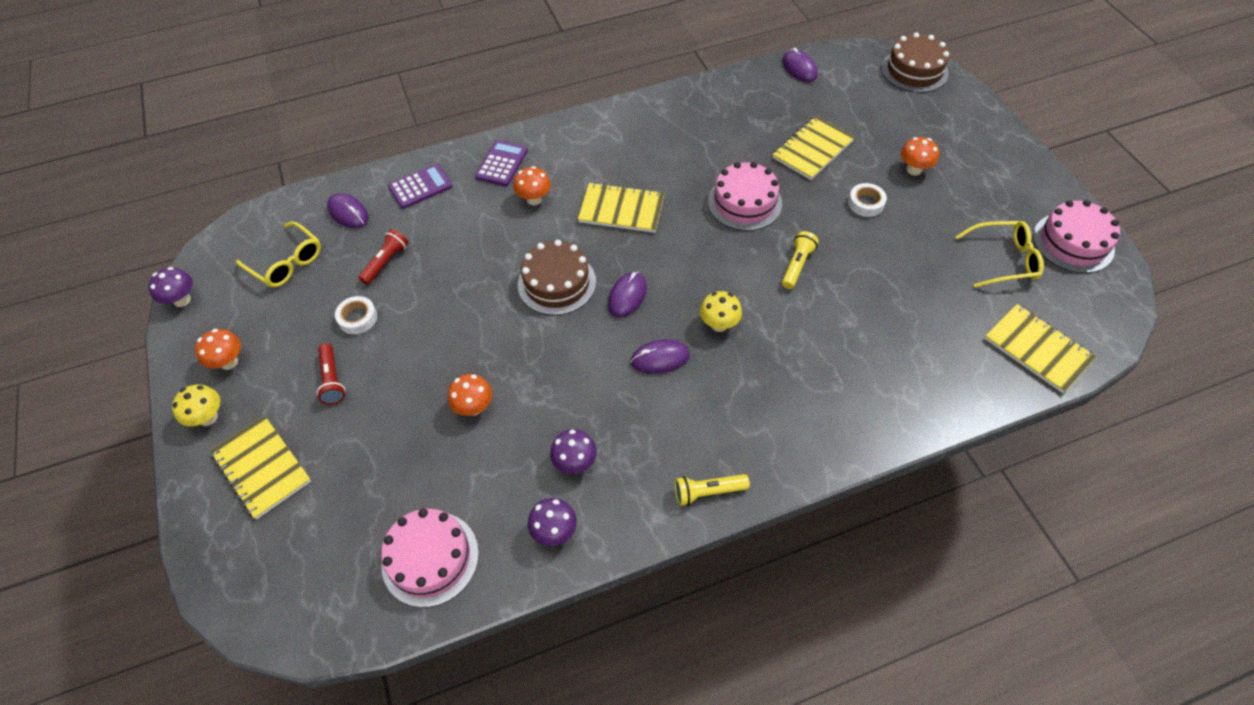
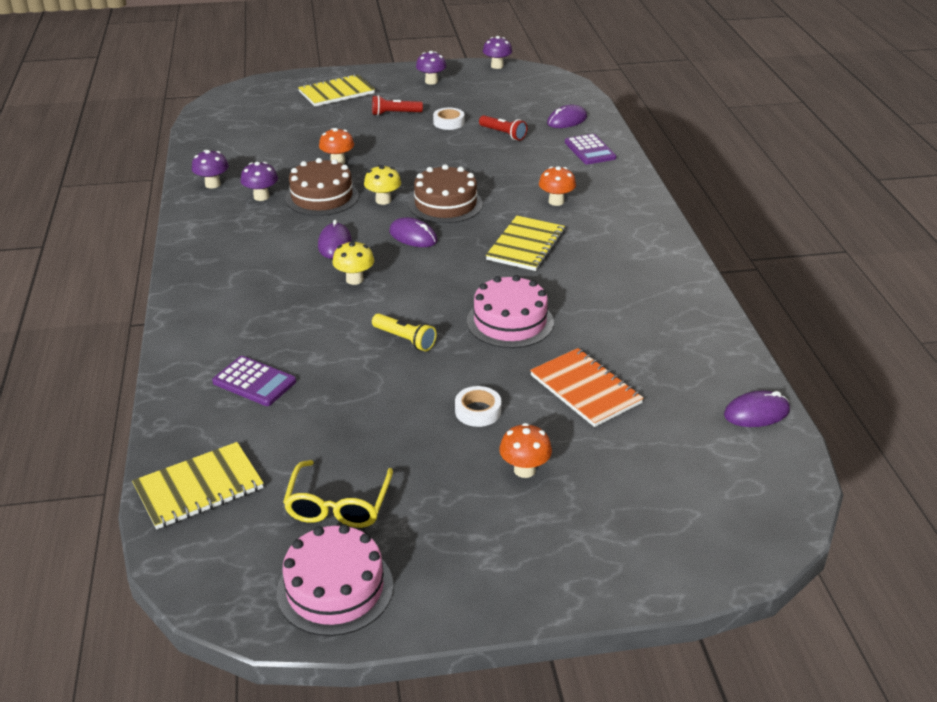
camera: 100 degrees right, 20 degrees down
(208, 417) = (387, 77): yellow mushroom -> yellow mushroom (383, 200)
(229, 362) = (431, 81): orange mushroom -> purple mushroom
(287, 262) = (519, 98): yellow glasses -> none
(430, 558) = (228, 142): pink cake -> none
(501, 164) = (611, 189): purple calculator -> purple calculator (254, 382)
(708, 492) = (194, 249): yellow flashlight -> none
(812, 149) = (585, 389): yellow notebook -> orange notebook
(914, 70) = (745, 534): brown cake -> brown cake (322, 197)

